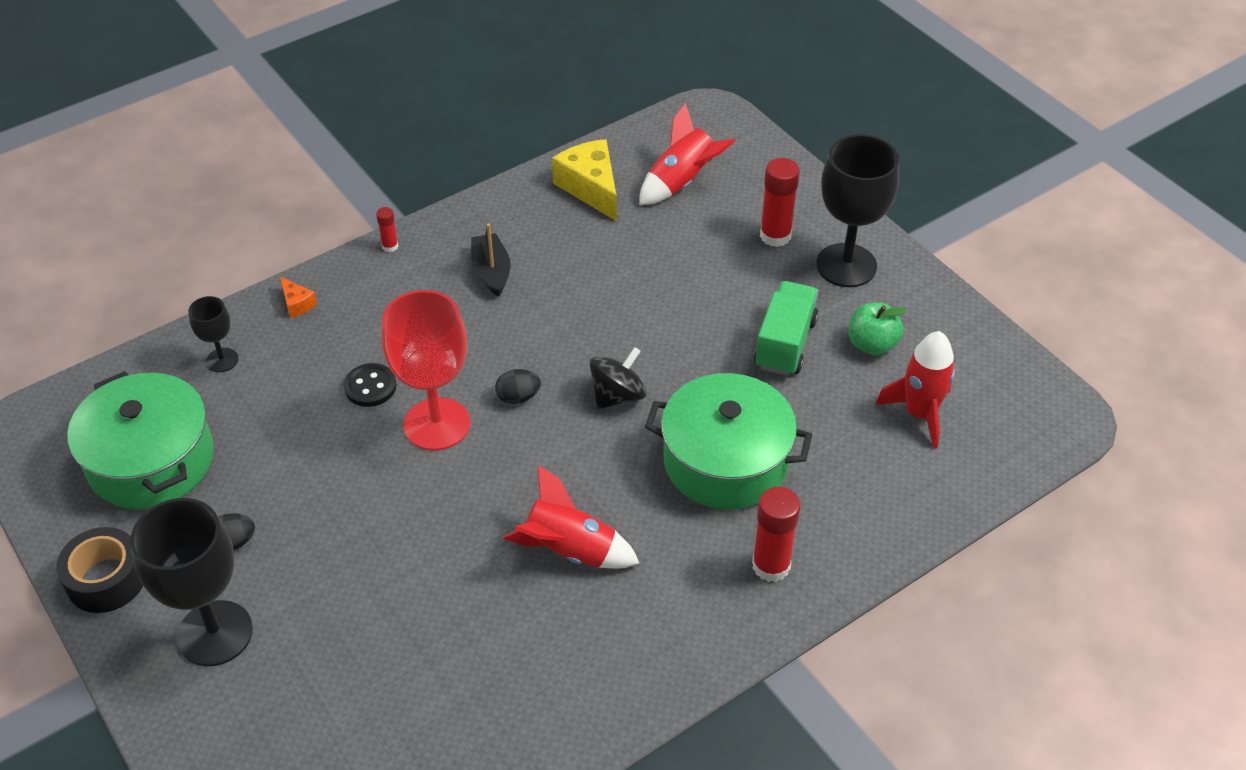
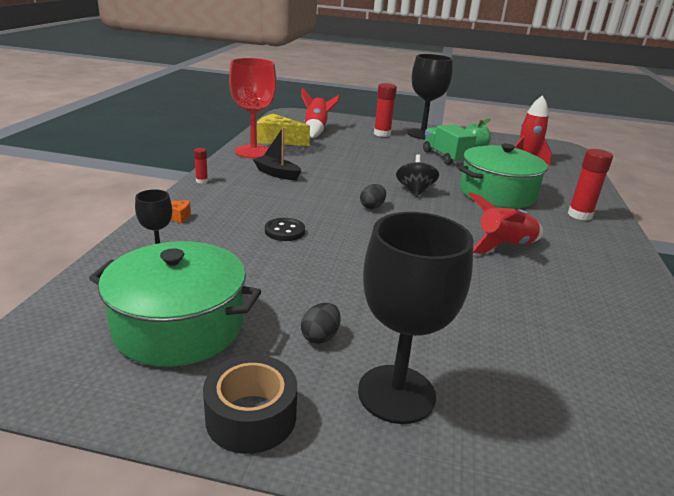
camera: 45 degrees left, 20 degrees down
(437, 424) = (350, 230): red goblet -> red goblet (253, 152)

